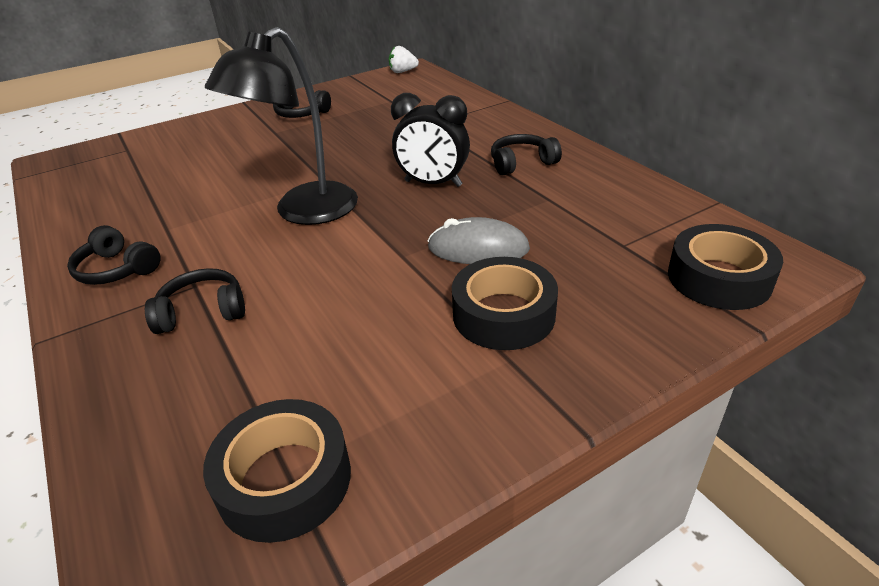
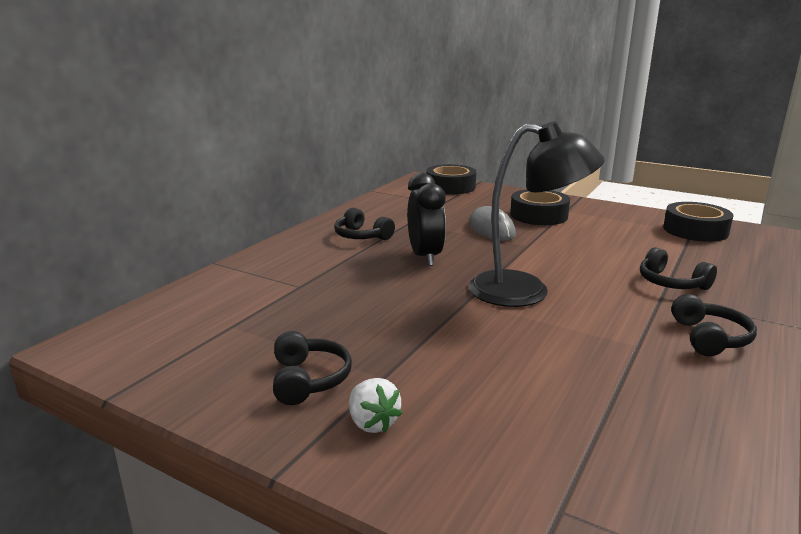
camera: 120 degrees left, 15 degrees down
(402, 72) = (98, 349): white strawberry -> white strawberry (372, 423)

